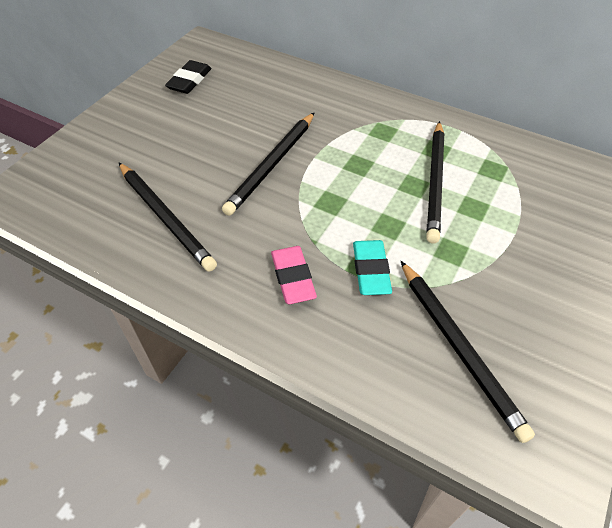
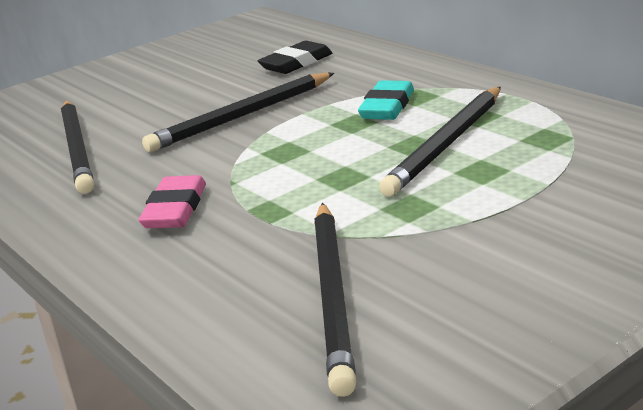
camera: 25 degrees right, 25 degrees down
(189, 81) = (211, 47): black eraser -> black eraser (296, 63)
(371, 270) = (280, 213): turquoise eraser -> turquoise eraser (387, 107)

